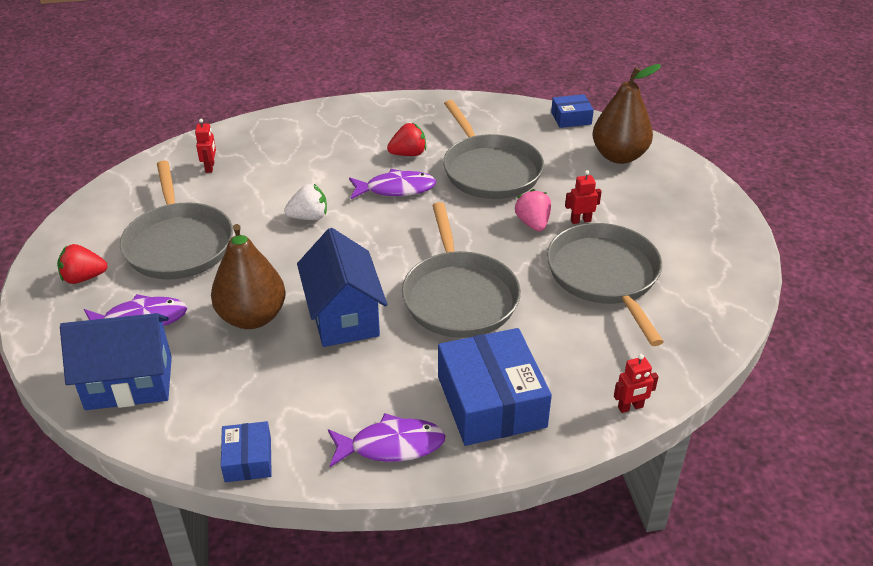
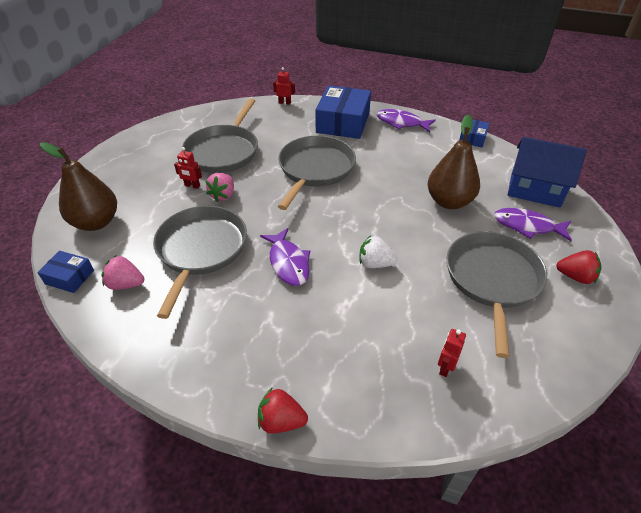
camera: 150 degrees left, 5 degrees up
(344, 316) = (391, 182): blue house -> none
(396, 189) = (288, 263): purple fish -> purple fish turned 135 degrees counterclockwise
(408, 154) = (246, 298): red strawberry -> red strawberry (281, 421)
(519, 129) = (126, 284): none -> pink strawberry

